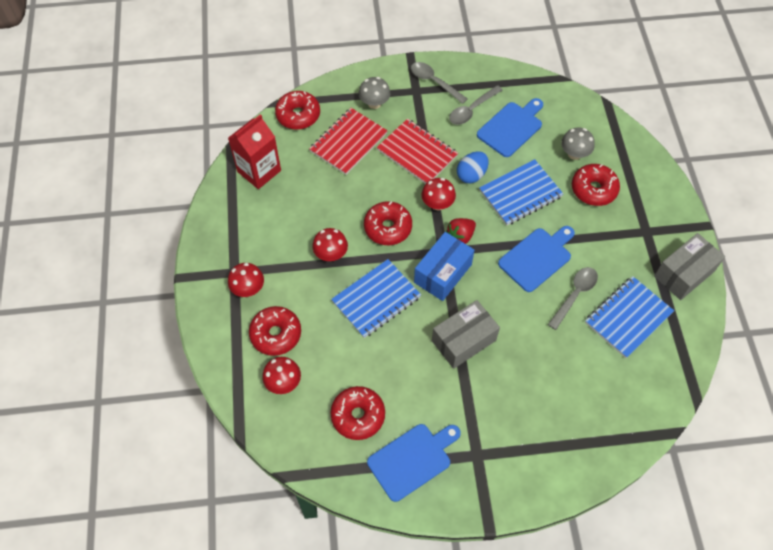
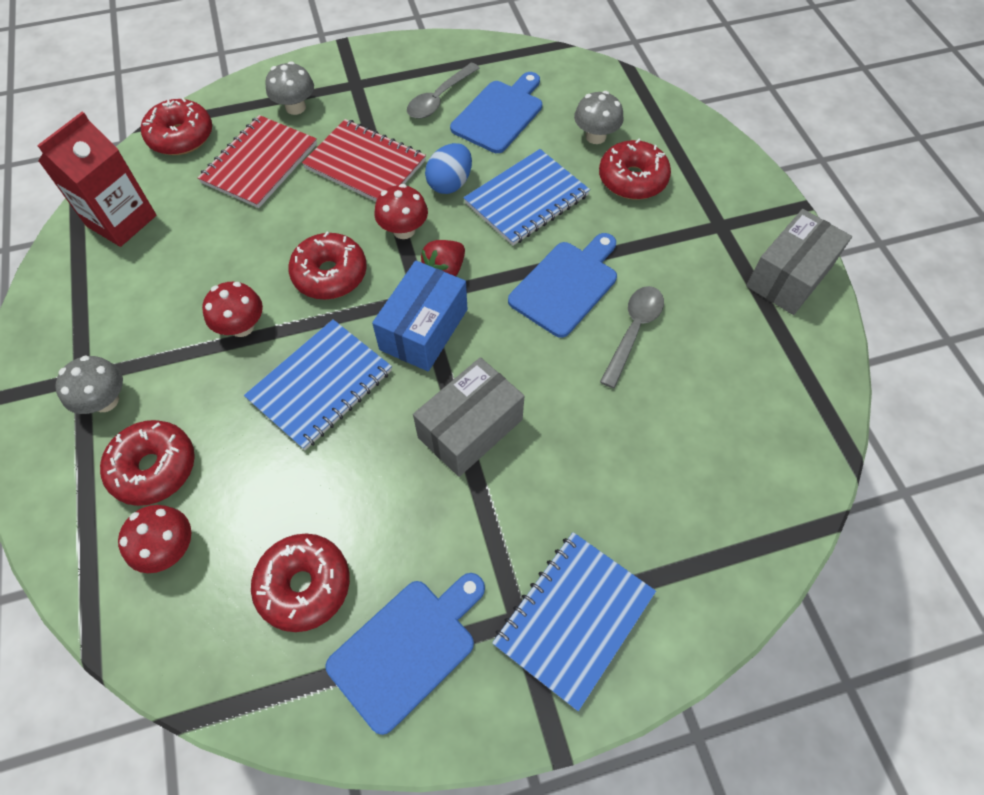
camera: 10 degrees left, 0 degrees up
(248, 289) = (105, 400): red mushroom -> grey mushroom
(434, 82) = (380, 70): grey spoon -> none
(628, 317) = (721, 353): blue notebook -> blue notebook (573, 618)

